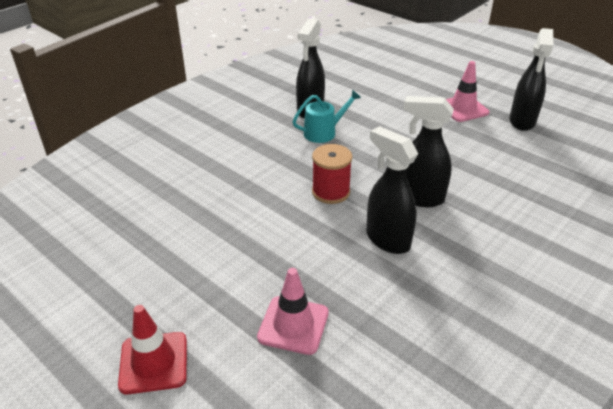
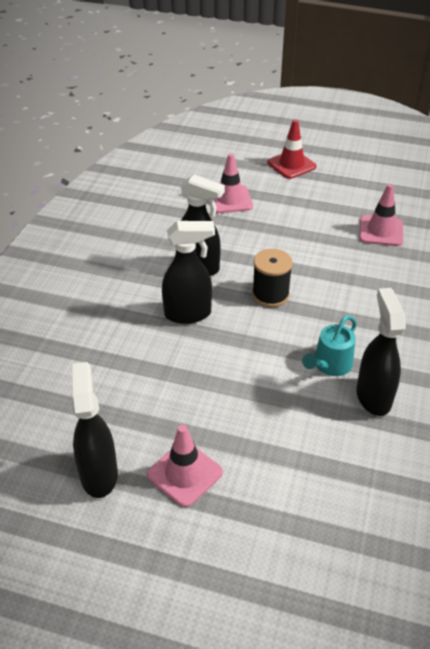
camera: 155 degrees right, 5 degrees up
(161, 219) = (381, 231): none -> pink traffic cone
(331, 192) = (270, 294): red spool -> black spool

